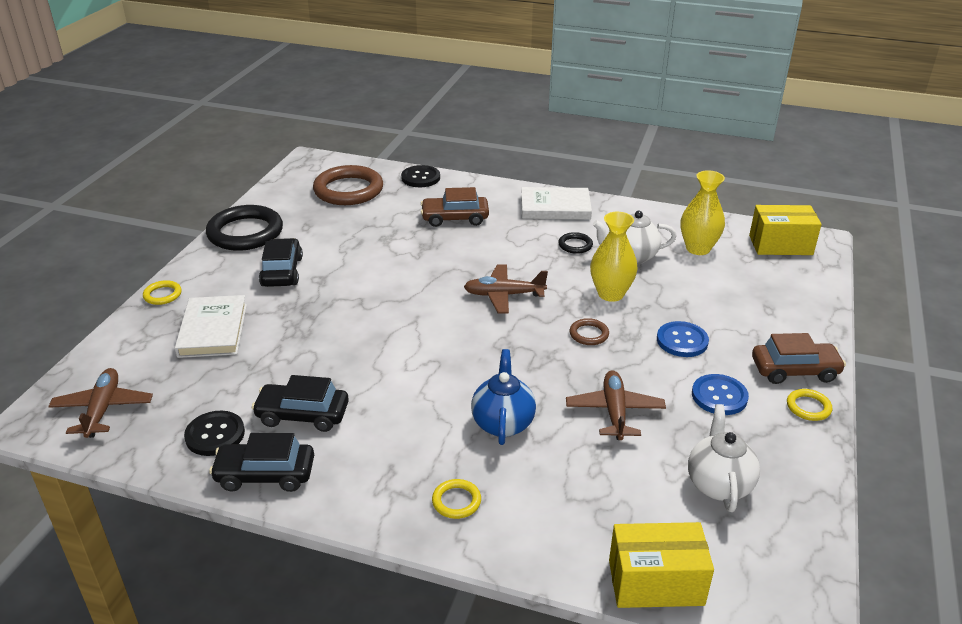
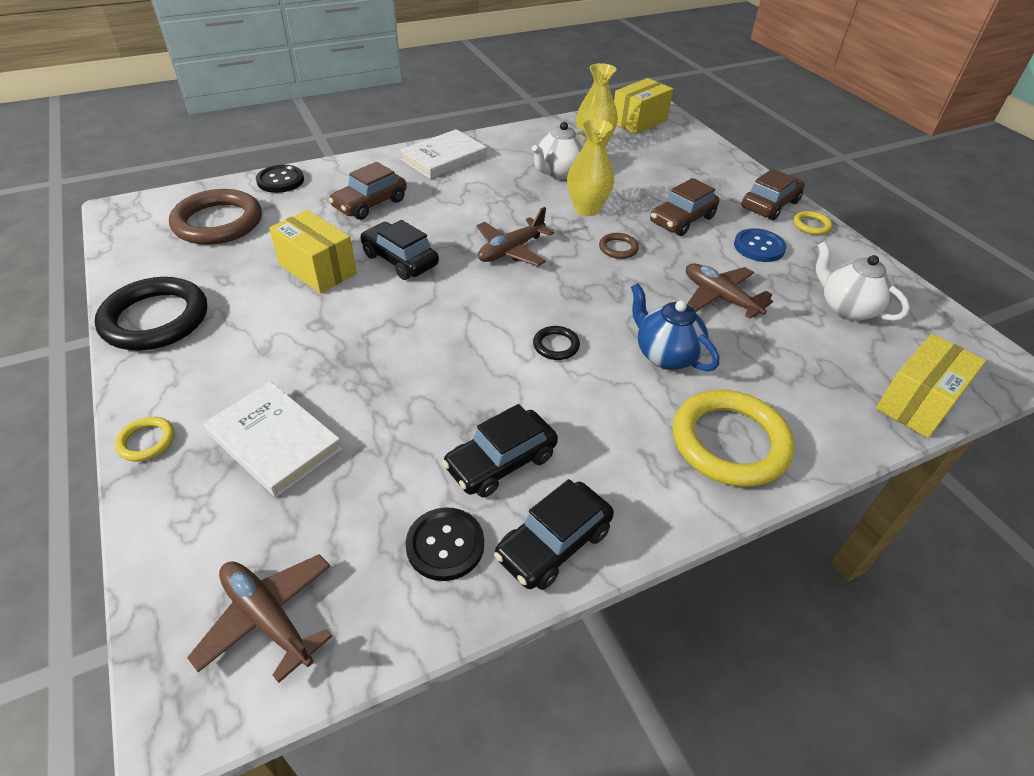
camera: 45 degrees left, 10 degrees up
(282, 272) = (265, 337): black car -> black car (400, 260)
(363, 246) = (317, 269): none -> yellow box
(456, 501) = (730, 442): yellow ring -> yellow ring, size x2.23
(575, 245) = (505, 182): black ring -> black ring (556, 345)
(682, 341) = (682, 220): blue button -> brown car

